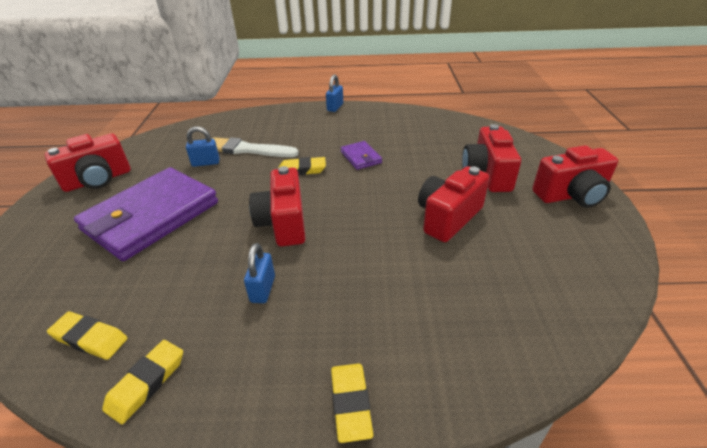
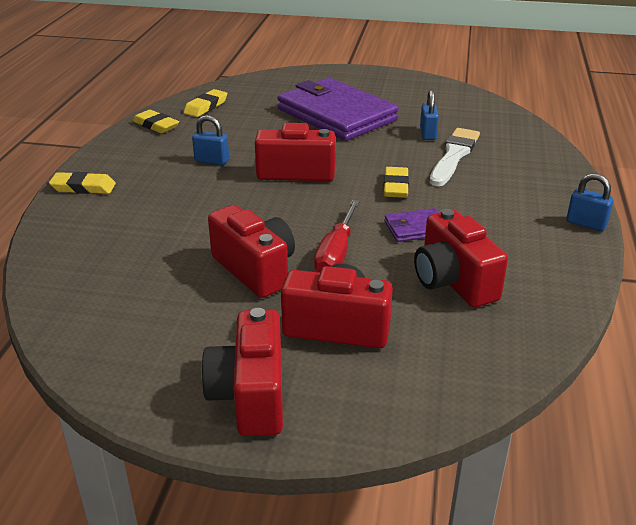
camera: 100 degrees right, 5 degrees down
(98, 180) = (408, 89): red camera -> red camera (453, 281)
(407, 185) = (336, 253): none -> red screwdriver

